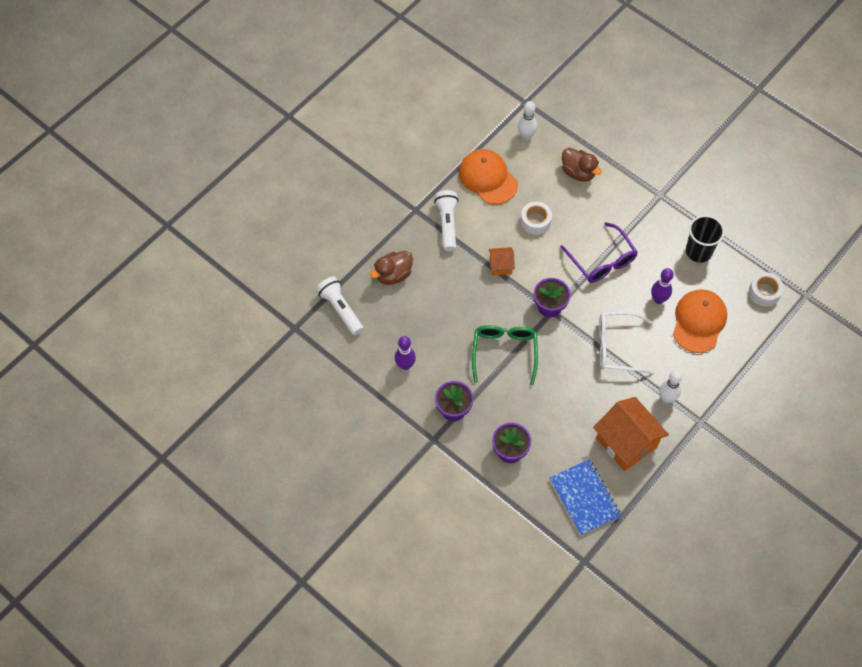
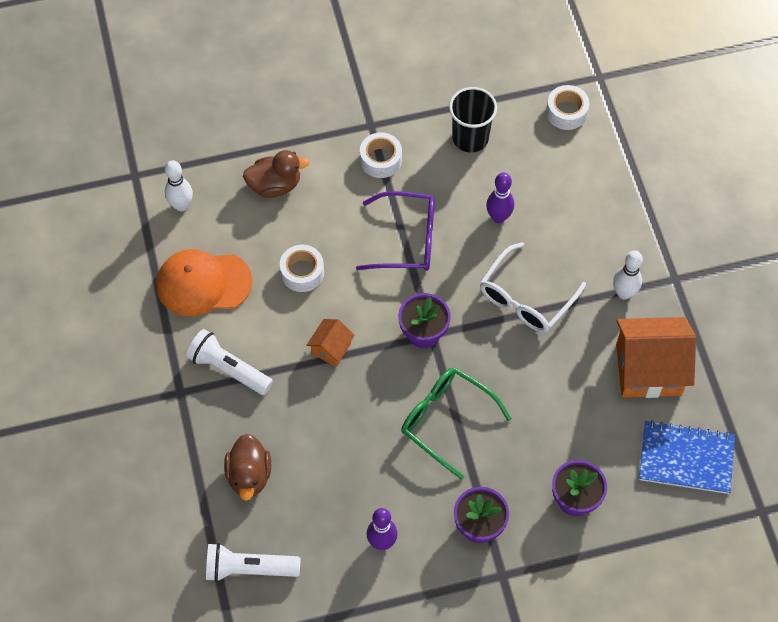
camera: 55 degrees left, 0 degrees up
(642, 214) = (380, 160): none -> white tape
(699, 321) = (555, 197): orange cap -> none

